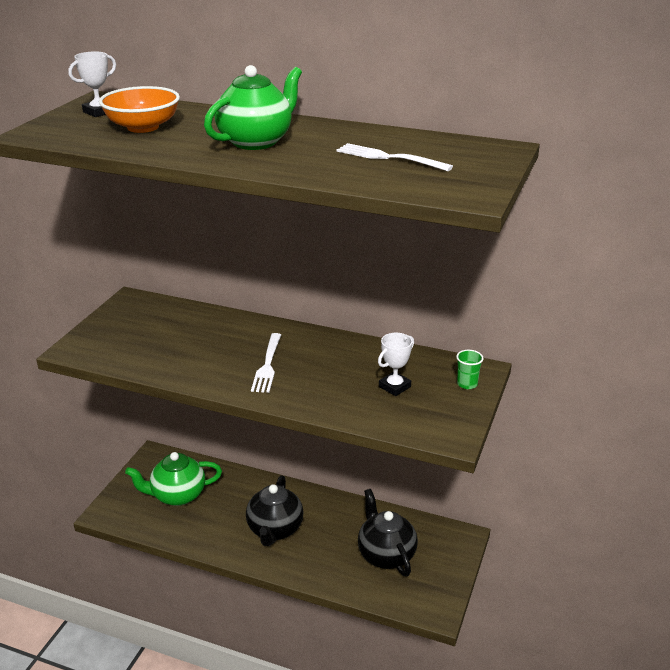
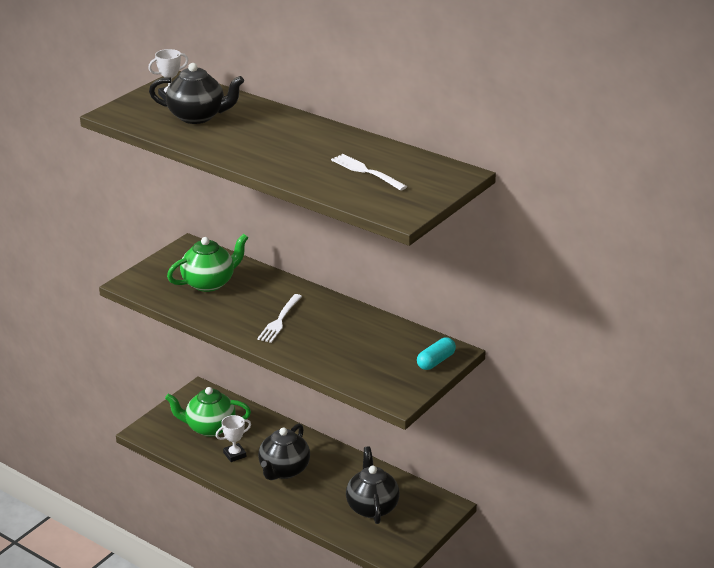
camera: 15 degrees right, 0 degrees up
(143, 127) = (197, 117): orange bowl -> black teapot
(256, 142) = (276, 143): green teapot -> green teapot (209, 283)
(394, 387) = (374, 354): white trophy -> white trophy (234, 455)
(467, 384) = (436, 361): green cup -> turquoise capsule

